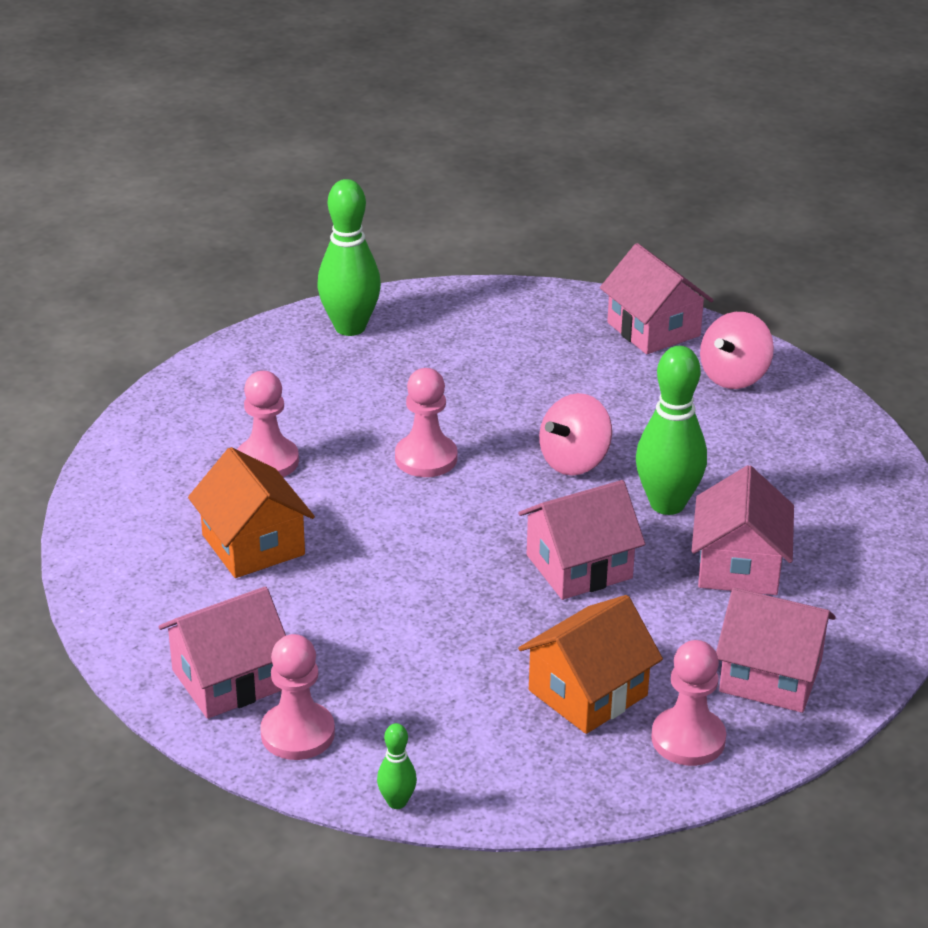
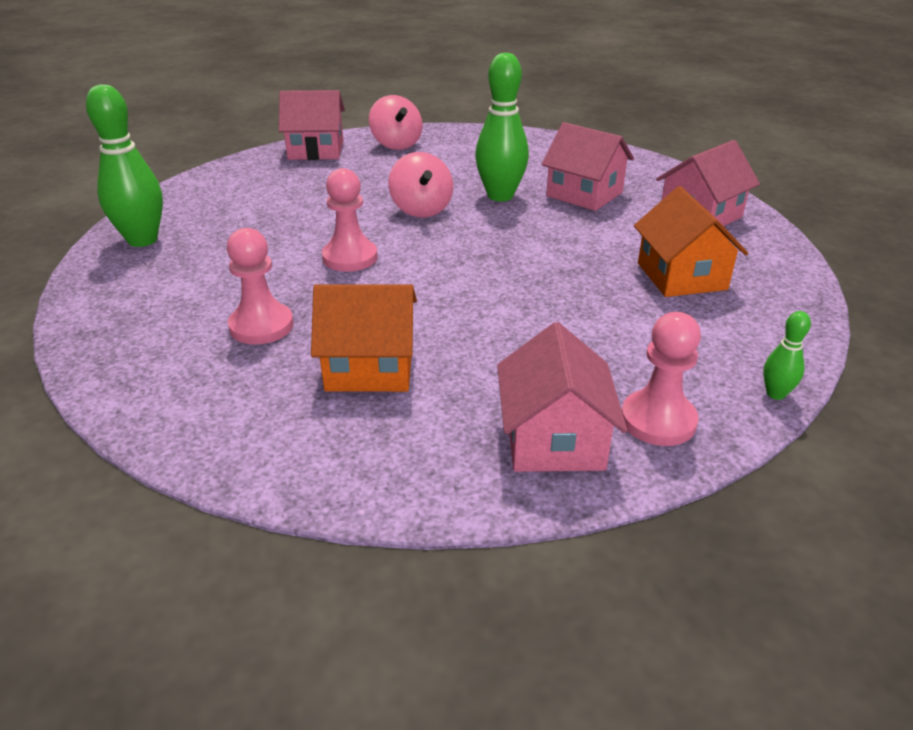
camera: 60 degrees left, 0 degrees up
(579, 566) = (538, 240): pink house -> none
(688, 739) = (751, 257): pink pawn -> none

